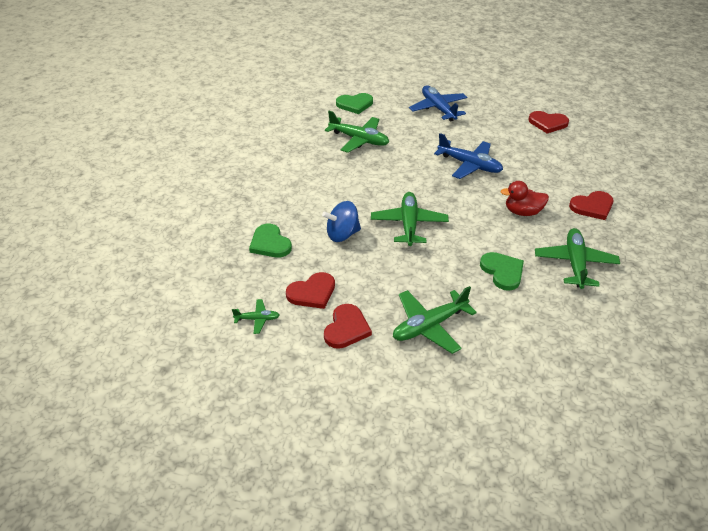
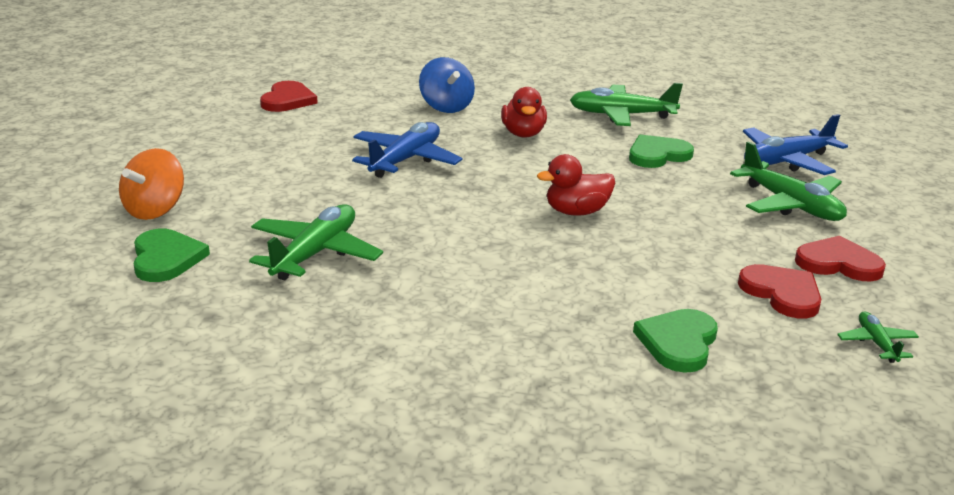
camera: 95 degrees left, 15 degrees down
(270, 243) = (678, 342): green heart -> green heart turned 150 degrees clockwise
(342, 234) = (623, 269): blue spinning top -> blue spinning top (446, 107)
(399, 97) = (155, 210): none -> orange spinning top
(409, 224) = (576, 212): green plane -> red duck
(438, 108) = (215, 175): blue plane -> blue plane (786, 161)
(592, 207) = (501, 95): red heart -> none

